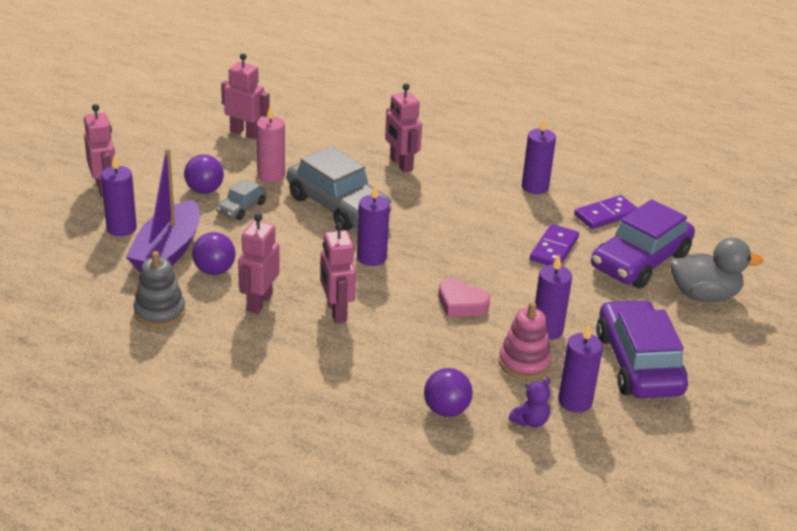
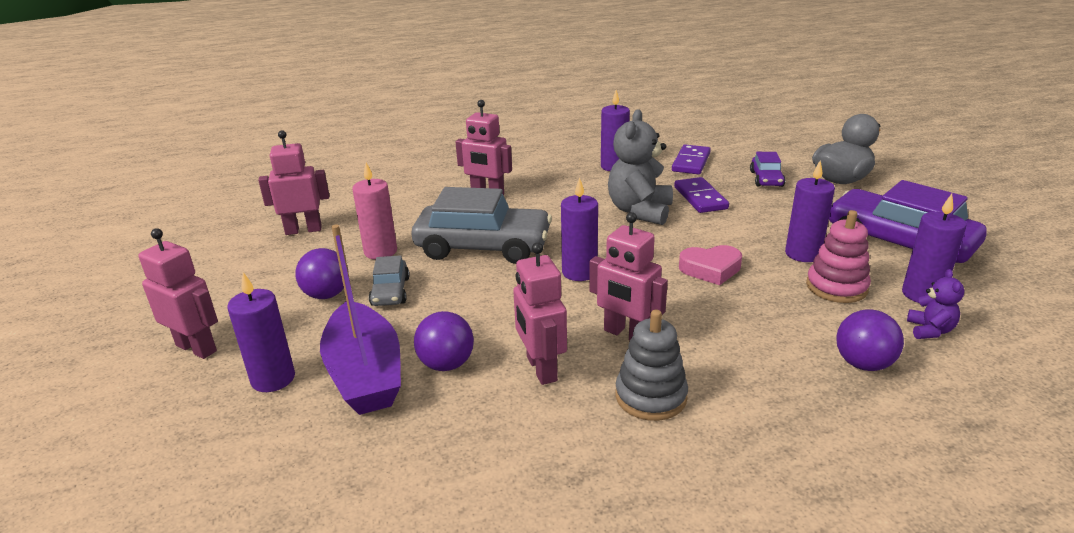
camera: 35 degrees left, 5 degrees down
(160, 312) = (446, 446): grey stacking toy -> grey stacking toy (650, 396)
(488, 235) = (640, 211): none -> grey teddy bear
(640, 261) = (766, 179): purple car -> purple car, size x0.48

